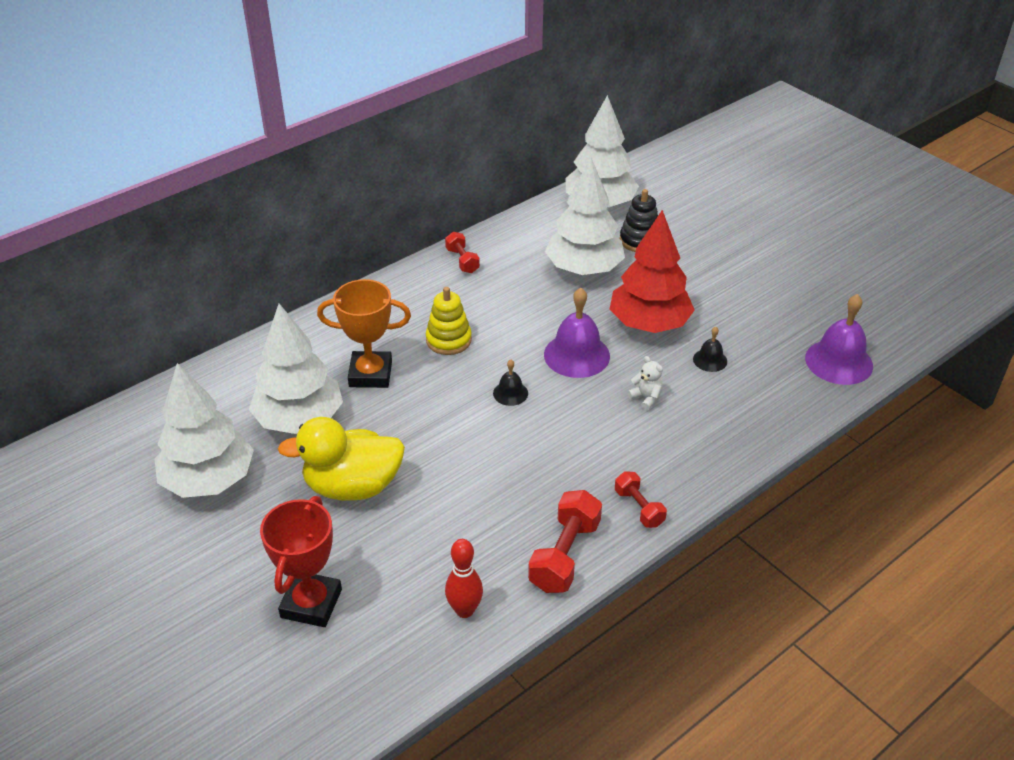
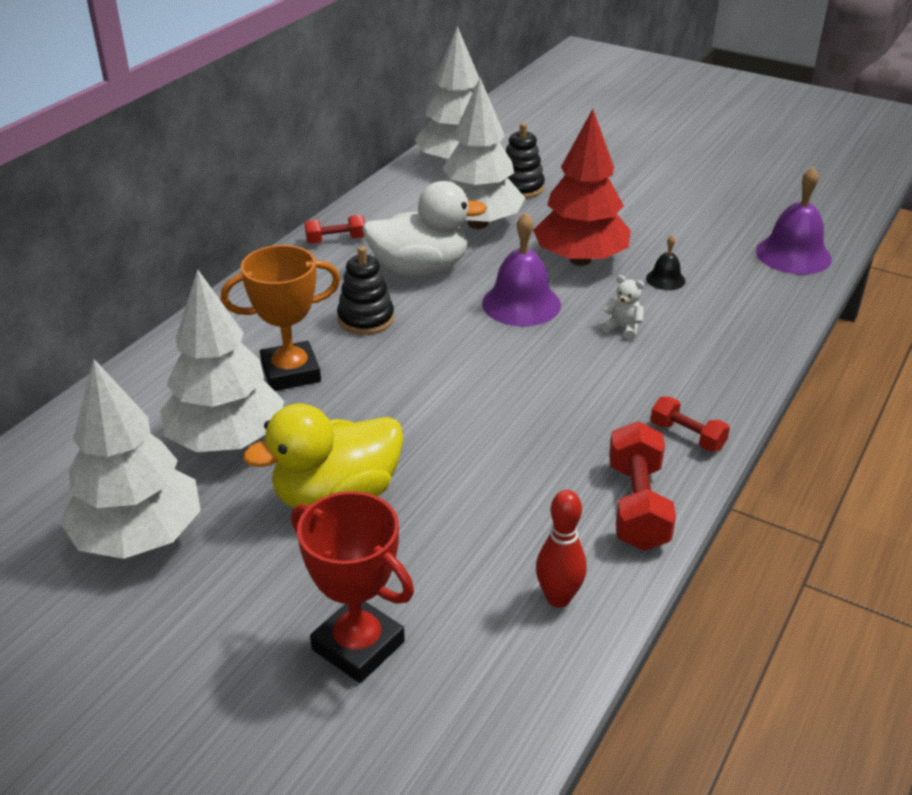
camera: 20 degrees left, 5 degrees down
(311, 603) = (358, 646): red trophy -> red trophy turned 45 degrees counterclockwise
(448, 340) = (366, 319): yellow stacking toy -> black stacking toy
(462, 261) = (336, 240): red dumbbell -> red dumbbell turned 60 degrees counterclockwise
(510, 393) = (470, 356): black bell -> none
(514, 303) = (420, 269): none -> white duck

